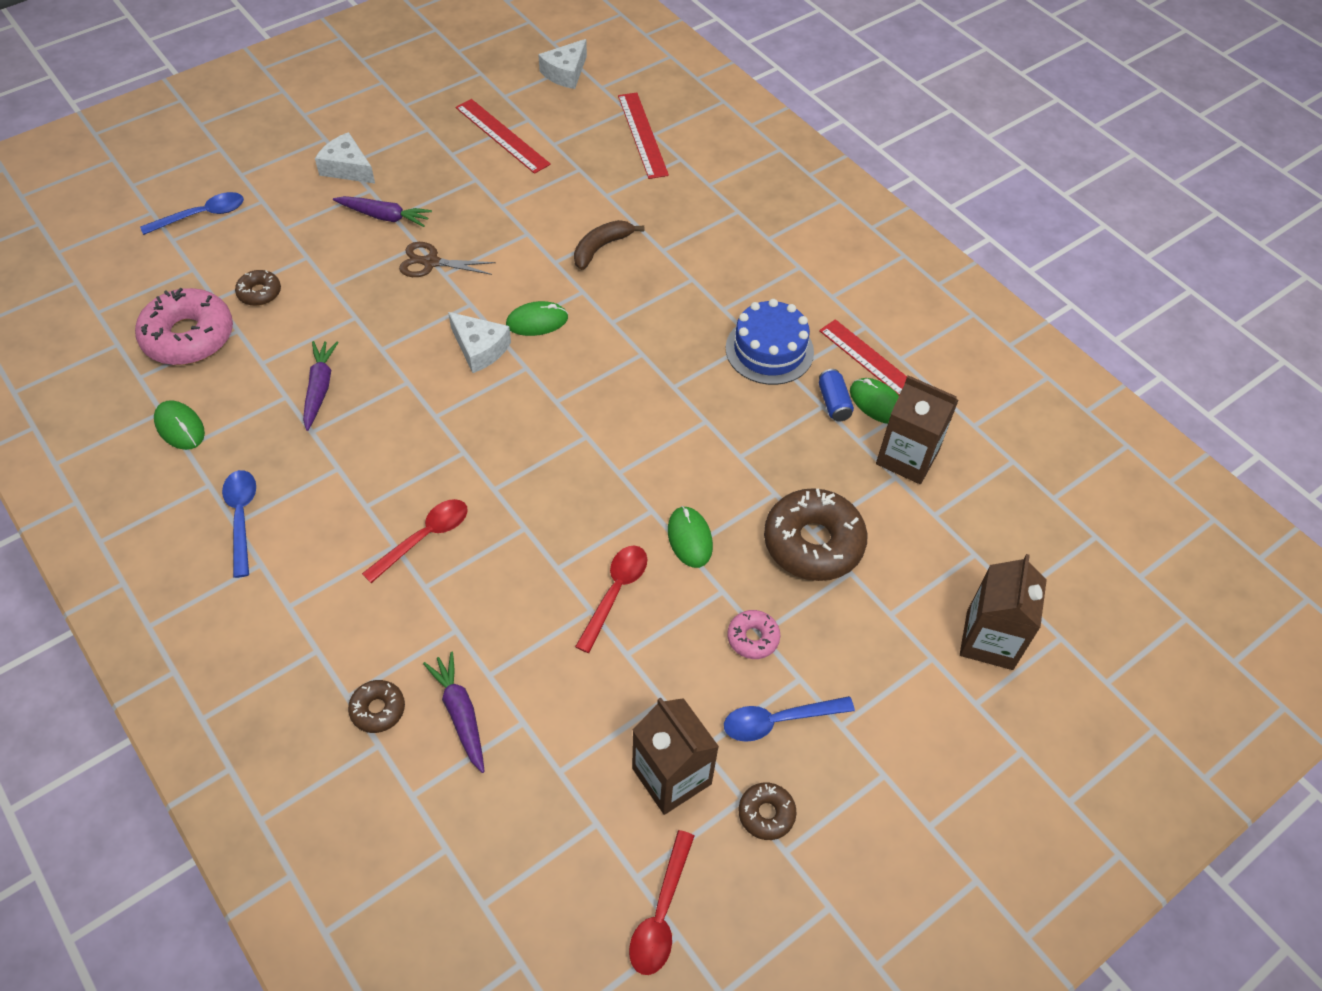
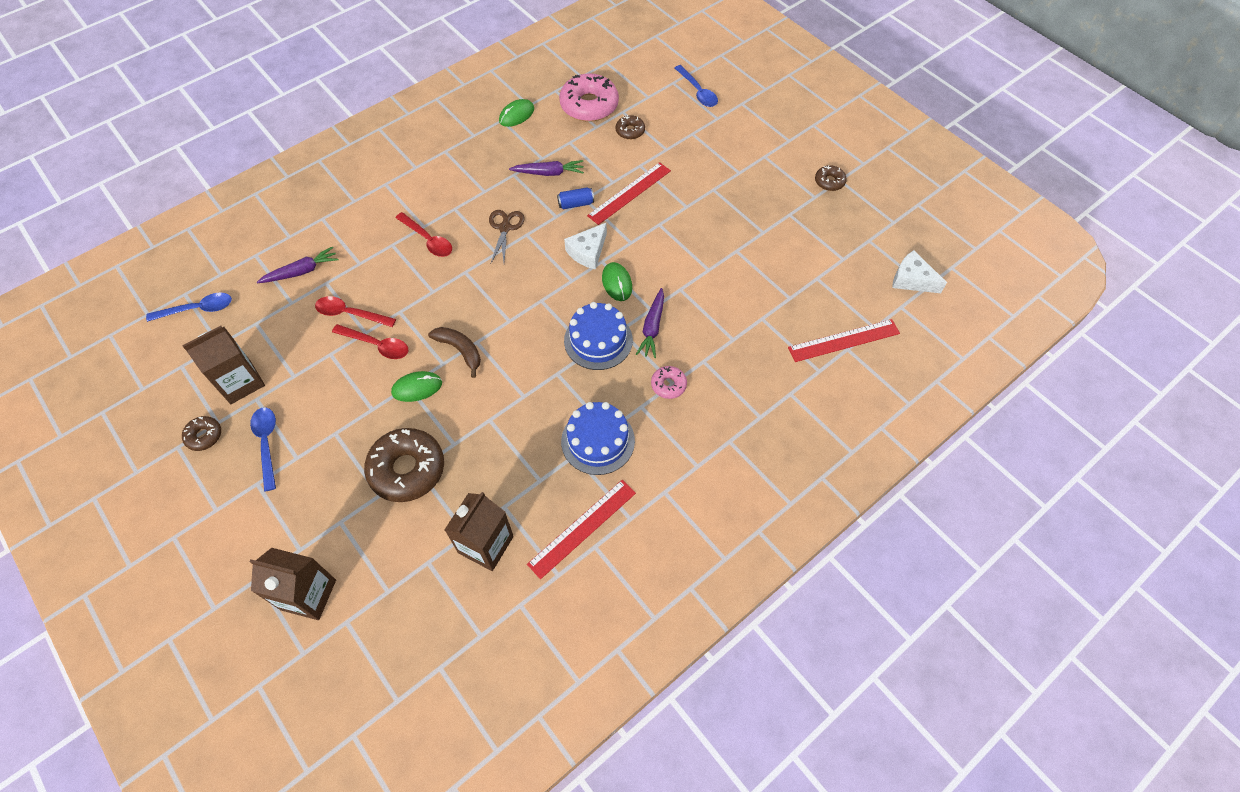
camera: 90 degrees right, 5 degrees up
(241, 517) = (449, 153): blue spoon -> blue spoon (198, 309)
(347, 168) = (759, 157): white cheese -> none
(378, 709) = (311, 233): brown donut -> brown donut (829, 182)
(384, 216) = (712, 184): purple carrot -> purple carrot (652, 327)
(431, 262) = (669, 215): brown scissors -> brown scissors (505, 228)
(502, 135) = (818, 243): red ruler -> red ruler (629, 193)
(601, 248) = (699, 318): brown banana -> brown banana (460, 350)
(626, 344) = (598, 340): none -> blue cake
(661, 914) = (156, 379): red spoon -> red spoon (350, 313)
(753, 638) = (332, 428): pink donut -> pink donut (668, 385)
(833, 402) = (543, 489): blue can -> blue can (576, 204)
(877, 403) = (543, 523): green mouse -> none

